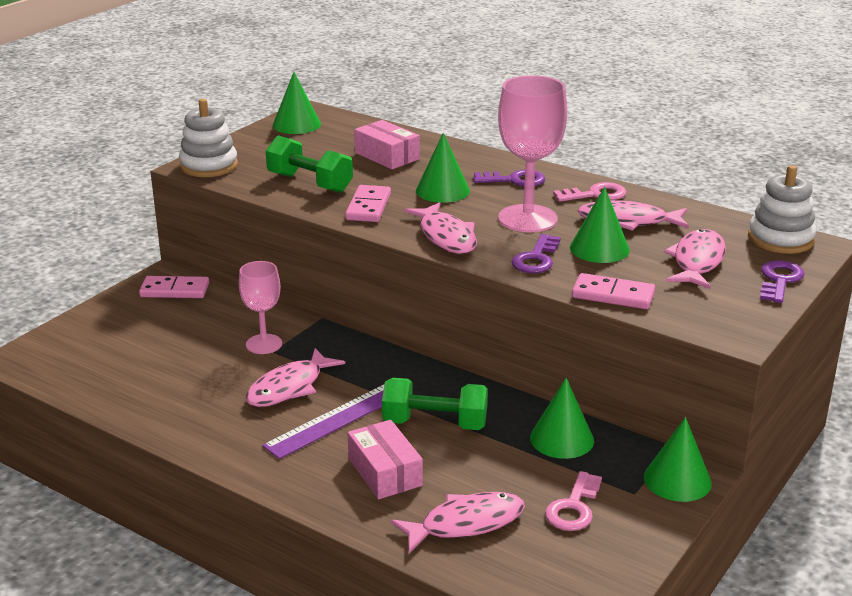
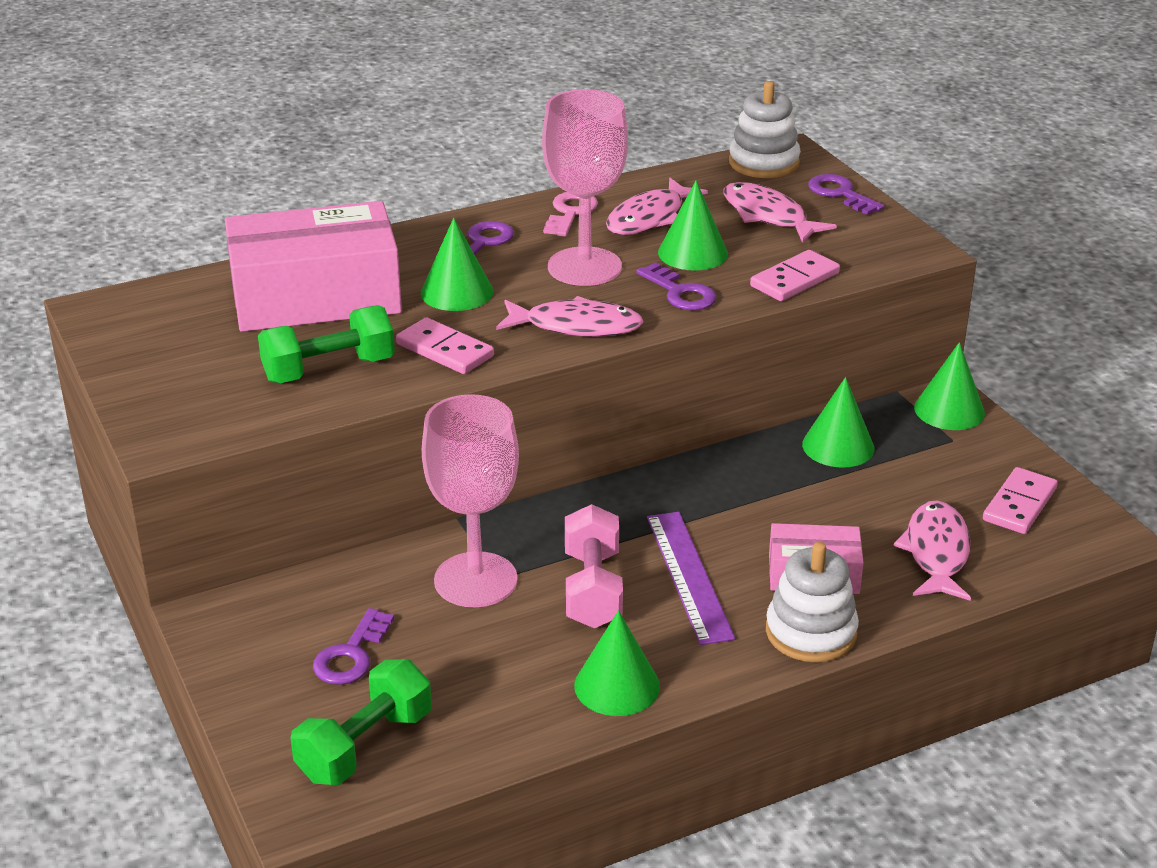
camera: 60 degrees left, 5 degrees up
(161, 328) = (351, 654): none -> purple key
(174, 290) = (259, 616): pink domino -> pink domino (1019, 504)
(209, 166) = (178, 429): white stacking toy -> white stacking toy (811, 632)
(264, 344) = (475, 580): pink goblet -> pink goblet, size x1.64
(289, 387) = (592, 589): pink fish -> pink dumbbell
(296, 124) = (129, 328): green cone -> green cone (617, 685)
(387, 156) = (316, 296): pink box -> pink box, size x1.96
(435, 423) = (750, 512): green dumbbell -> green dumbbell (365, 746)
(573, 507) = (952, 481): pink key -> none

